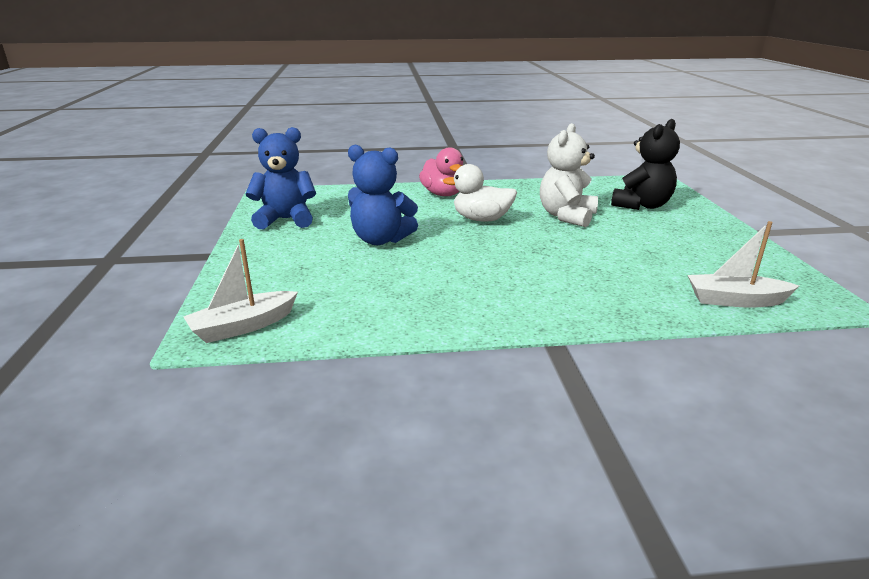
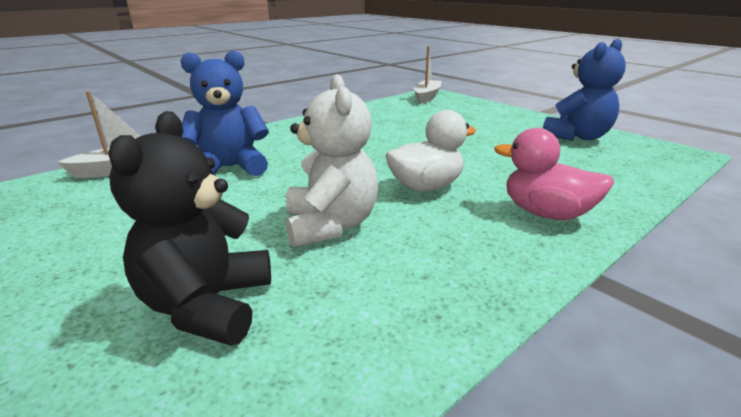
camera: 145 degrees right, 0 degrees up
(380, 240) = (467, 142): blue teddy bear -> blue teddy bear (230, 168)

